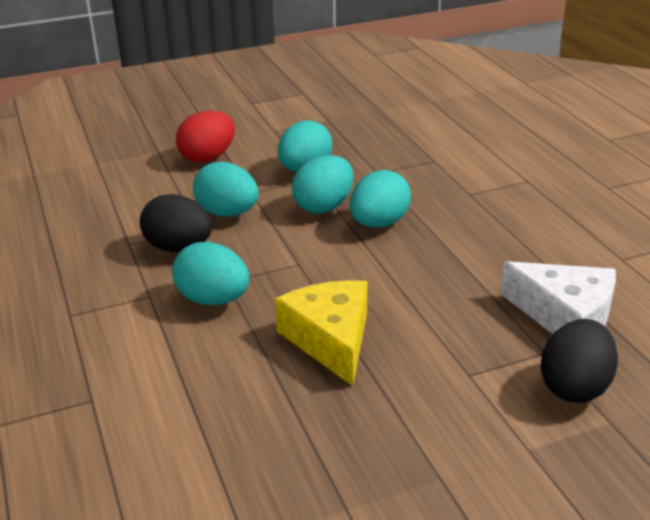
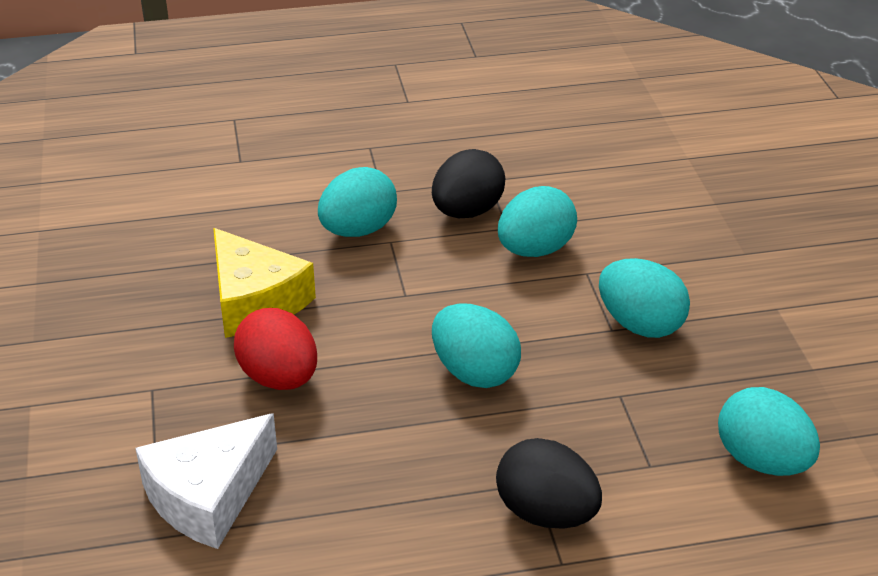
camera: 100 degrees right, 5 degrees up
(208, 157) = (689, 242): red egg -> red egg (279, 378)
(324, 207) = (531, 329): turquoise egg -> turquoise egg (762, 461)
(330, 339) = (255, 301): yellow cheese -> yellow cheese turned 60 degrees clockwise
(574, 386) = (89, 464): black egg -> black egg (546, 513)

